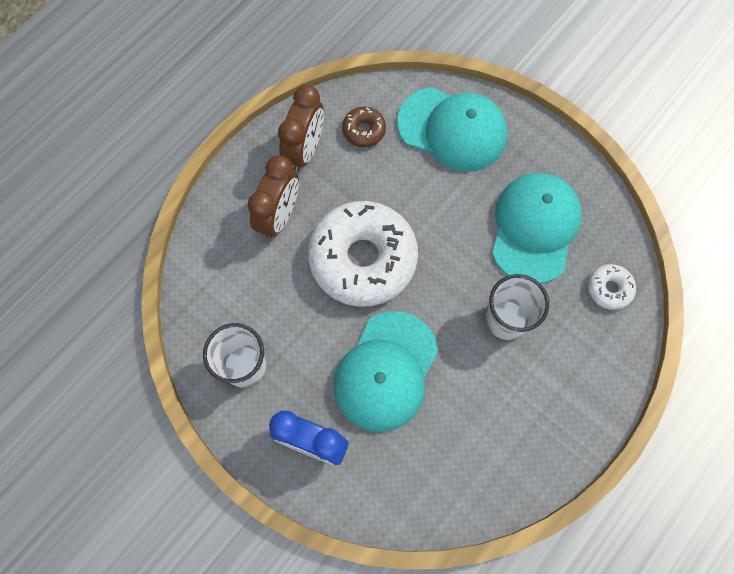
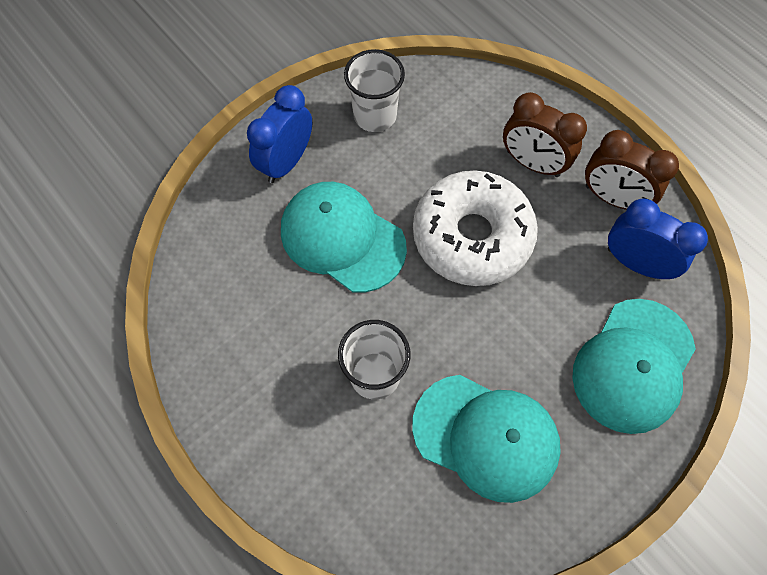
camera: 100 degrees right, 5 degrees down
(364, 130) = (635, 263): brown donut -> blue clock
(609, 289) = (391, 512): white donut -> none

